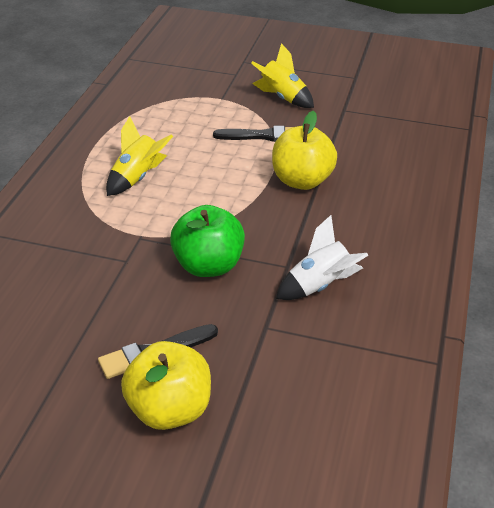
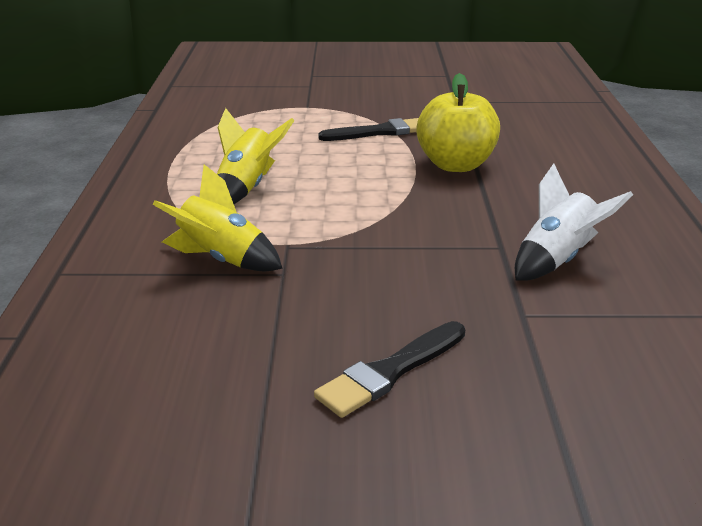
camera: 15 degrees left, 10 degrees down
(169, 409) = (461, 440): yellow apple -> none
(208, 265) = (399, 261): green apple -> none
(282, 98) = (378, 99): yellow rocket -> yellow rocket (221, 260)

